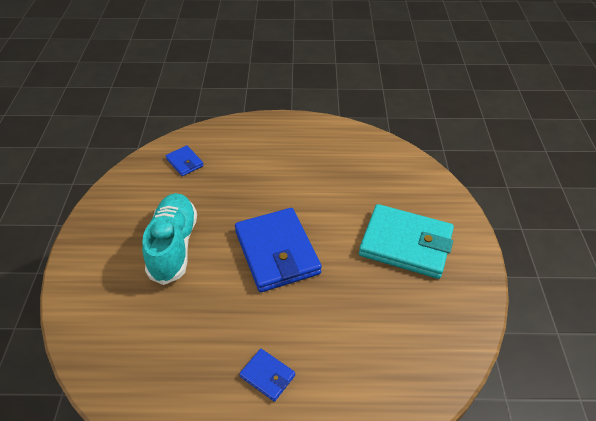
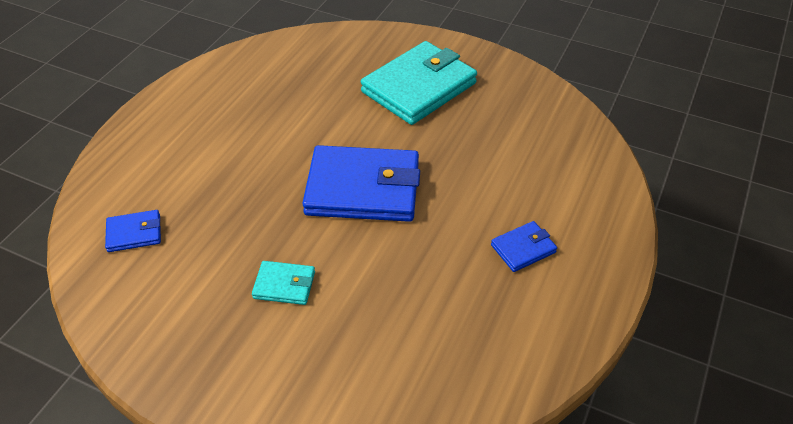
camera: 65 degrees left, 0 degrees up
(173, 246) = (284, 285): turquoise shoe -> turquoise wallet

